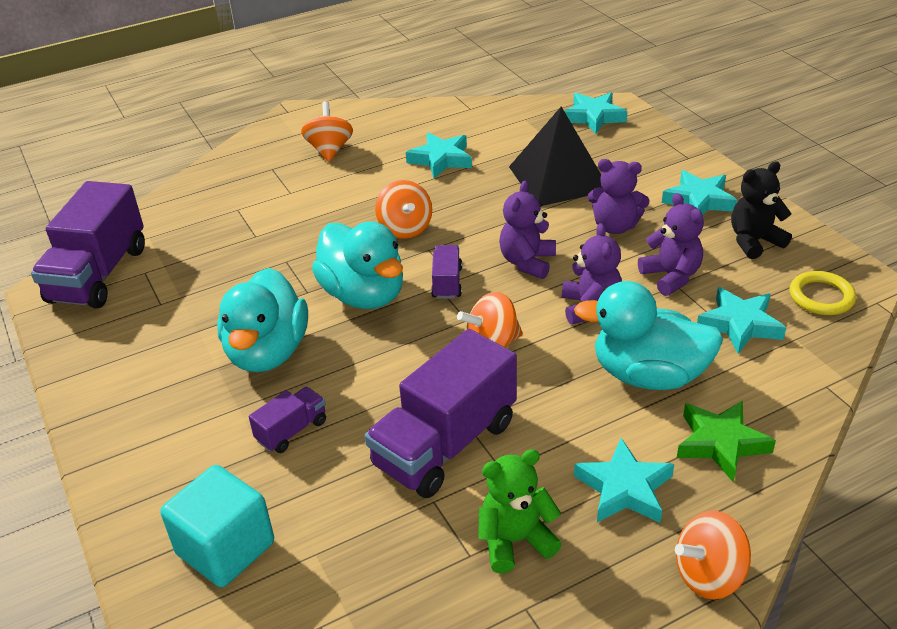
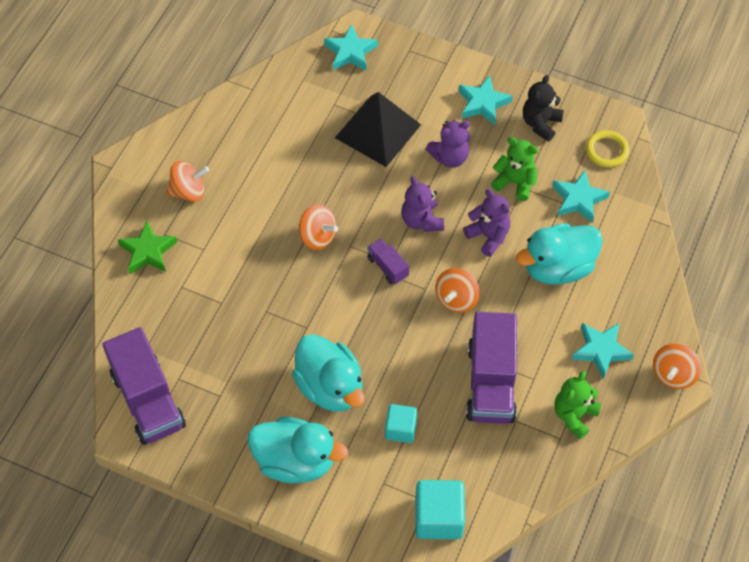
camera: 40 degrees left, 20 degrees up
(292, 431) = (400, 429): purple truck -> turquoise cube
(329, 150) = (188, 191): orange spinning top -> orange spinning top turned 120 degrees clockwise
(364, 295) = (345, 308): turquoise duck -> turquoise duck (295, 461)
(441, 159) = (280, 156): turquoise star -> none
(671, 277) = (515, 182): purple teddy bear -> green teddy bear
(721, 443) = (626, 291): green star -> green star (148, 251)

